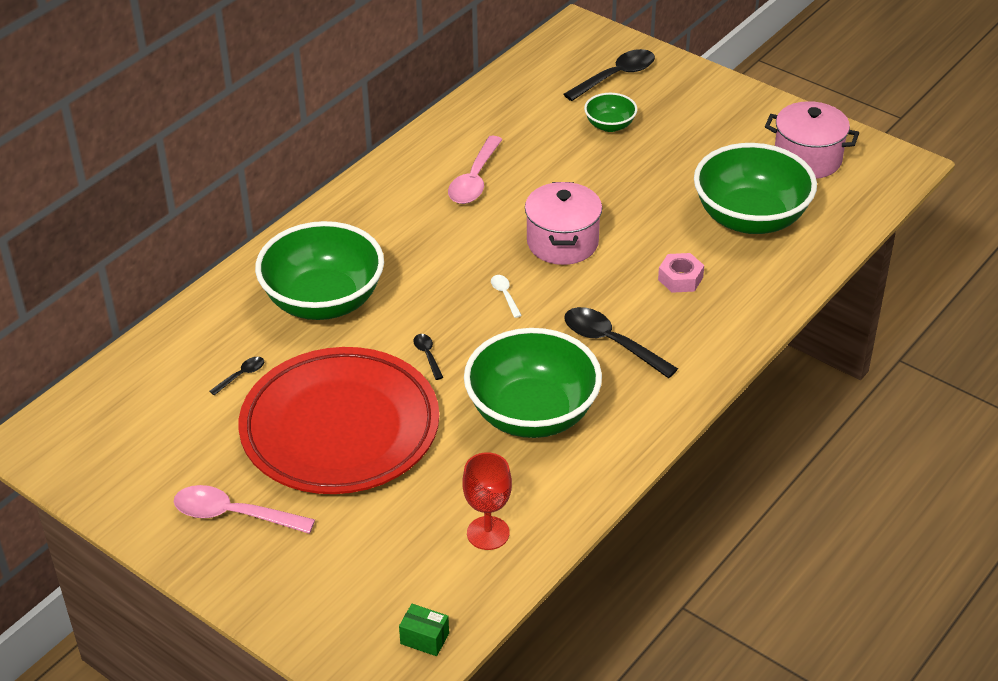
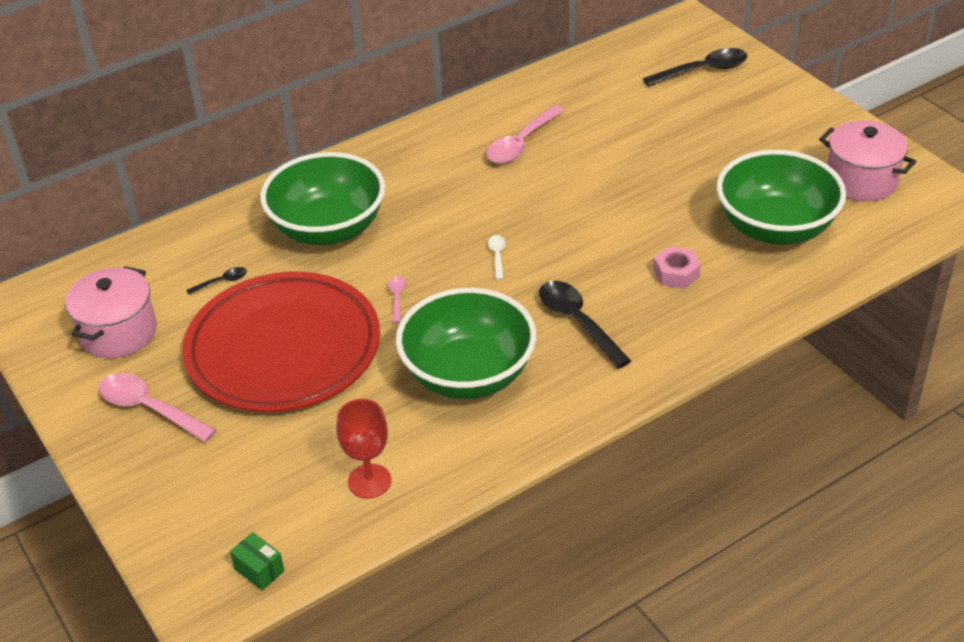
camera: 20 degrees right, 0 degrees up
(427, 355) = (397, 298): black spoon -> pink spoon
(562, 242) = (576, 217): pink pot -> pink pot (118, 332)
(610, 125) = (675, 115): green bowl -> none

